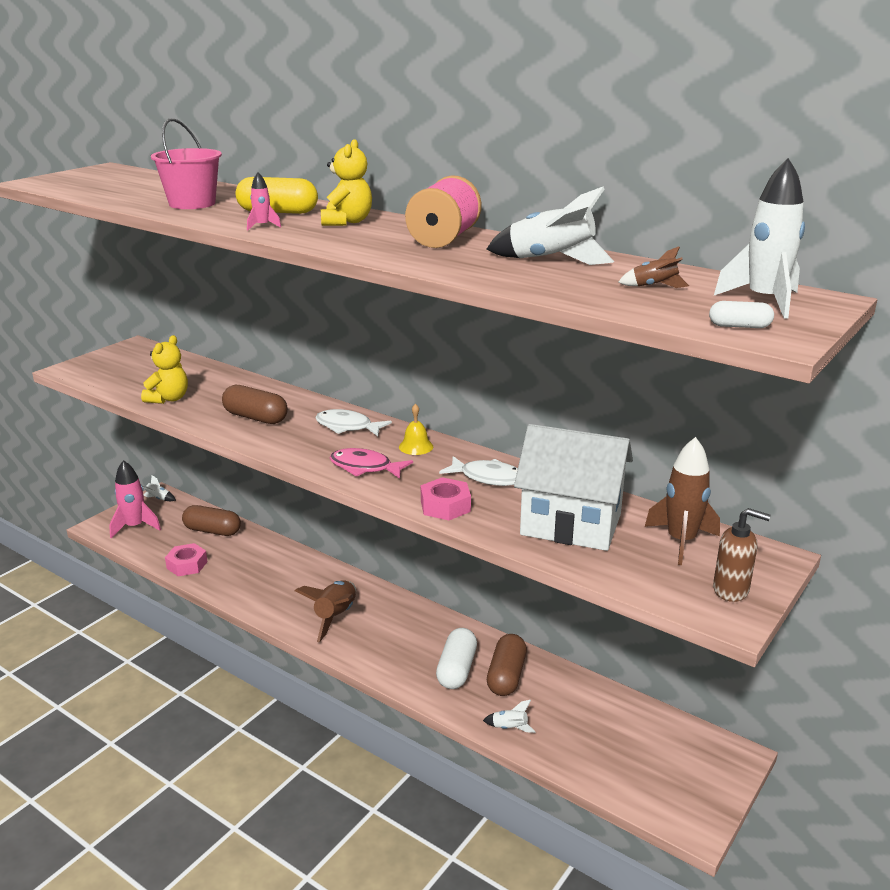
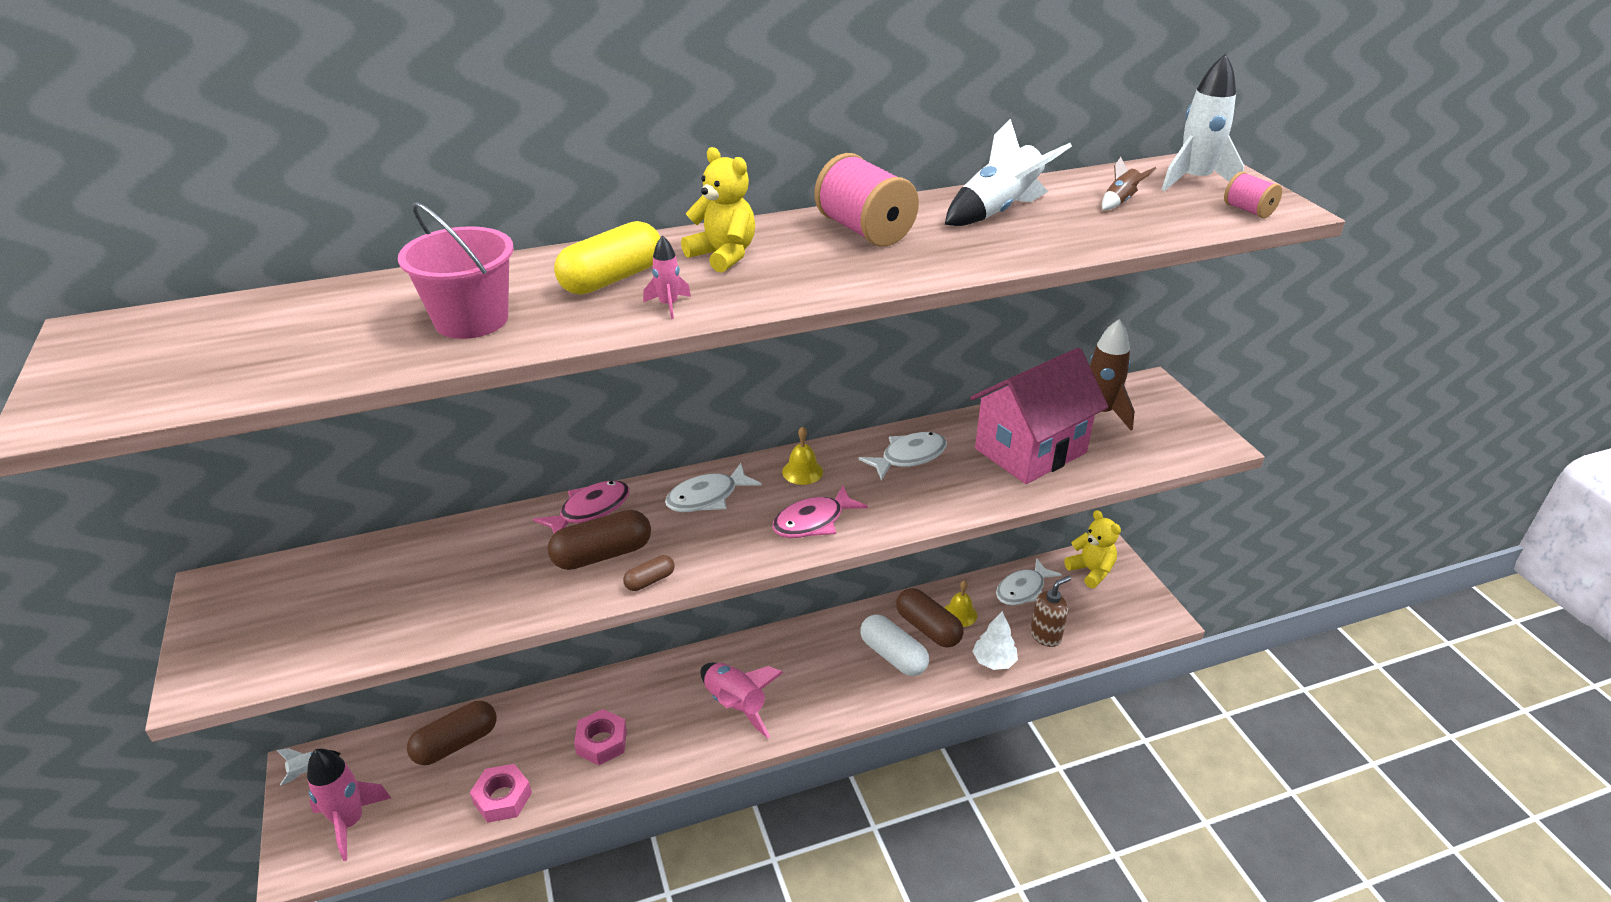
camera: 55 degrees left, 10 degrees up
(168, 399) = (452, 610): yellow teddy bear -> yellow teddy bear (1091, 571)
(247, 438) = (650, 580): none -> brown capsule
(292, 400) = (590, 510): none -> pink fish
(335, 617) = (735, 705): brown rocket -> pink rocket
(445, 506) = (938, 503): pink nut -> pink nut (602, 742)
(509, 728) = (993, 661): white rocket -> white tree
(542, 687) = (960, 614): none -> yellow bell
(571, 524) = (1030, 450): white house -> pink house
(616, 714) = (1023, 590): none -> white fish
(731, 590) = (1182, 425): brown soap dispenser -> brown soap dispenser (1046, 636)
(739, 326) = (1248, 210): white capsule -> pink spool

